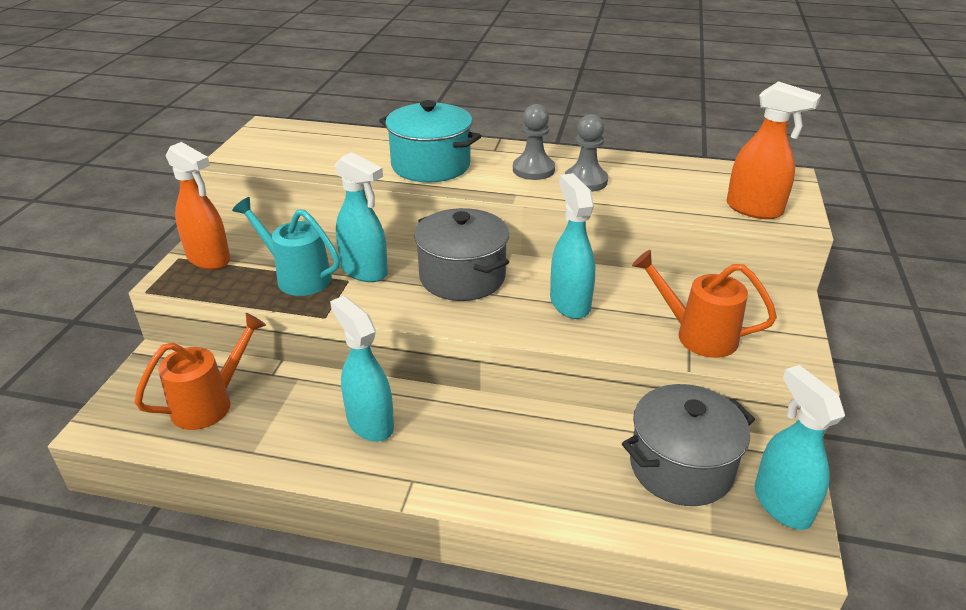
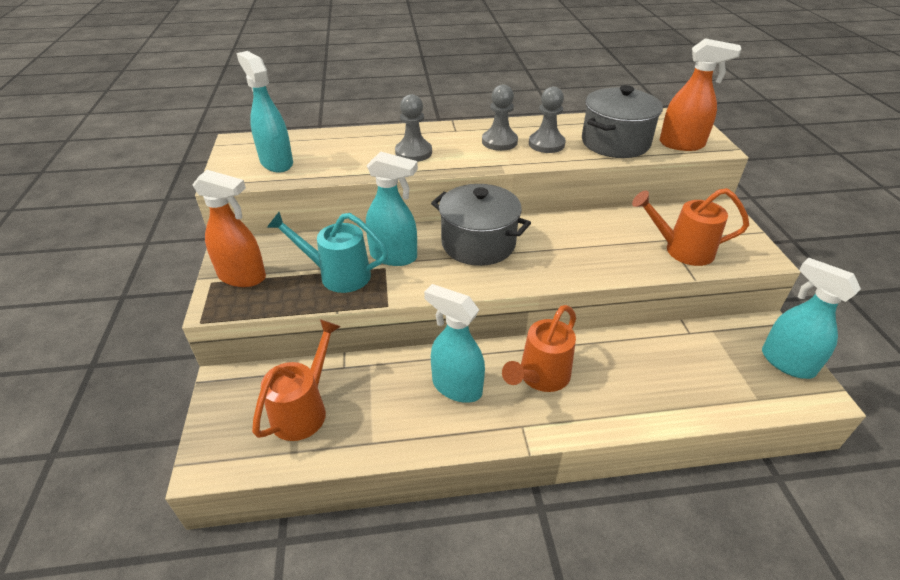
camera: 20 degrees left, 5 degrees up
(430, 165) = (413, 152): turquoise pot -> grey pawn
(466, 437) = (540, 377): none -> orange watering can
(569, 303) = (575, 246): turquoise spray bottle -> turquoise spray bottle (276, 163)
(681, 467) = (706, 354): grey pot -> grey pot (615, 143)

